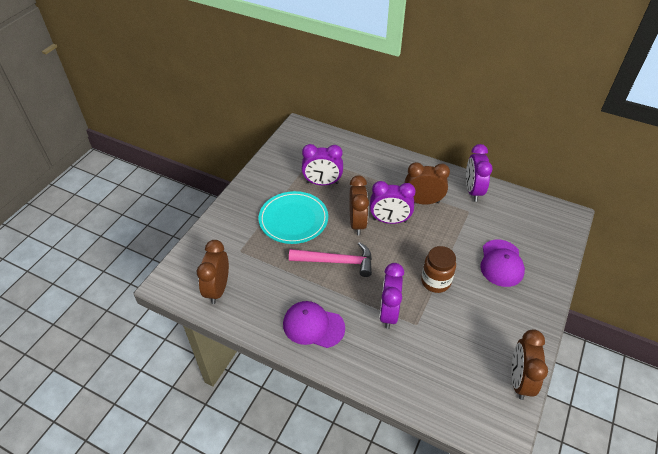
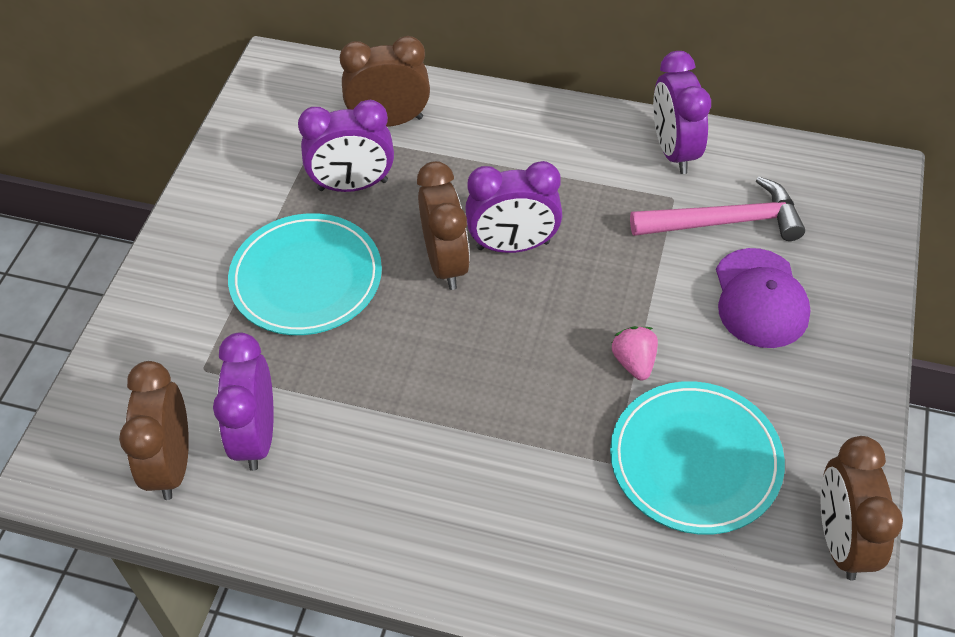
camera: 10 degrees left, 5 degrees up
(313, 326) = (396, 506): purple cap -> none
(337, 261) = (419, 356): pink hammer -> pink hammer (726, 222)
(388, 313) = (549, 448): purple clock -> purple clock (256, 436)
(423, 201) = (574, 192): brown clock -> brown clock (389, 121)
(435, 281) = (634, 362): brown jar -> pink strawberry
(456, 331) = (695, 460): none -> turquoise plate

